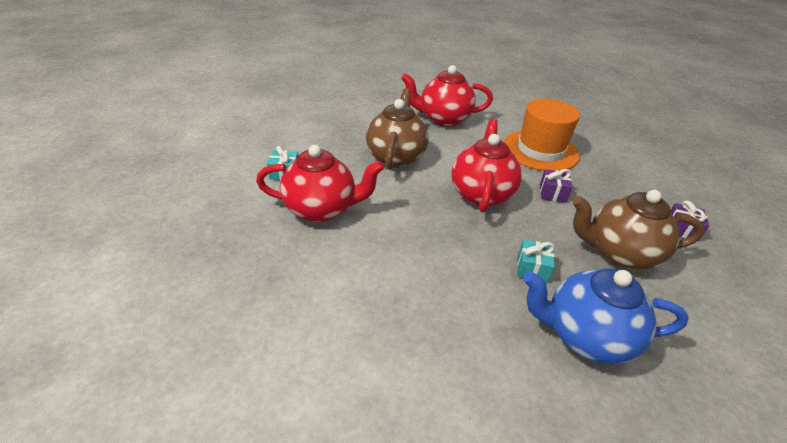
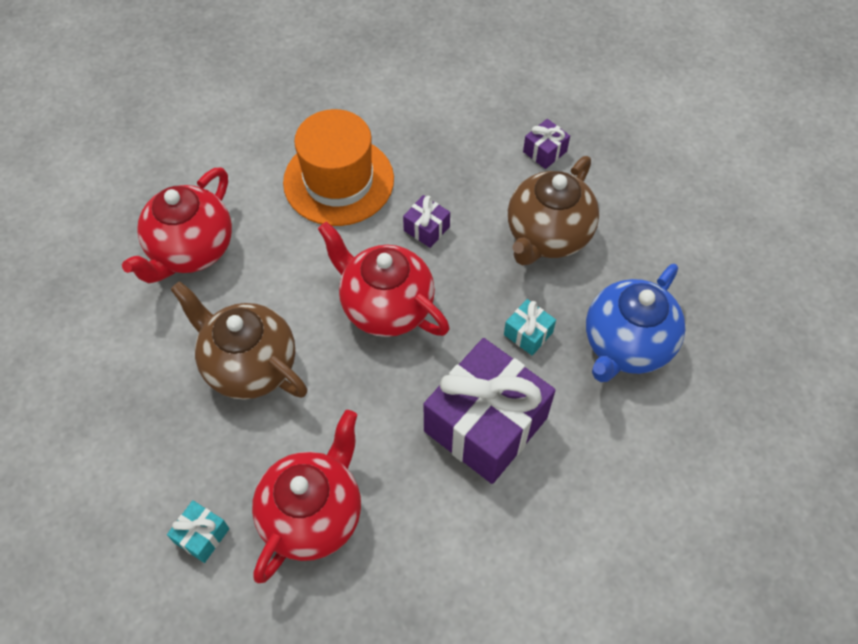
camera: 60 degrees left, 20 degrees up
(441, 269) = (485, 424): none -> purple gift

